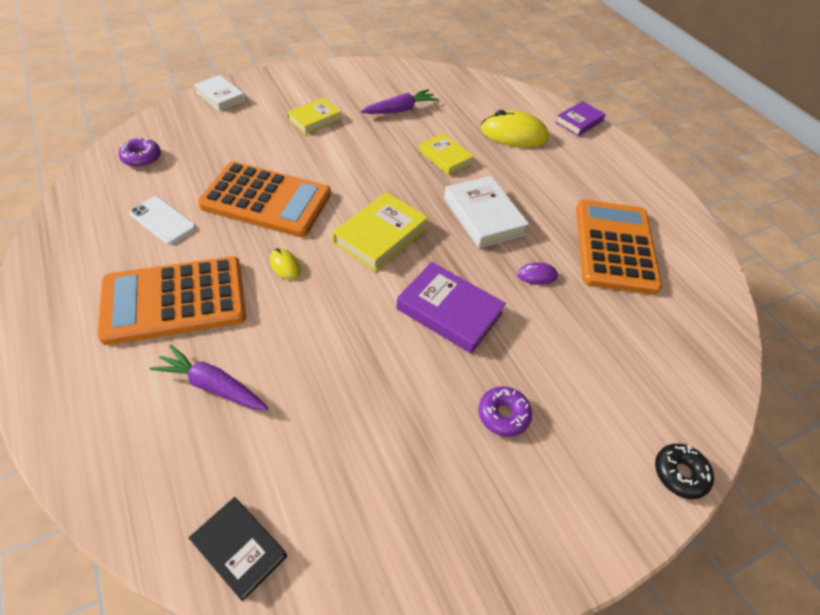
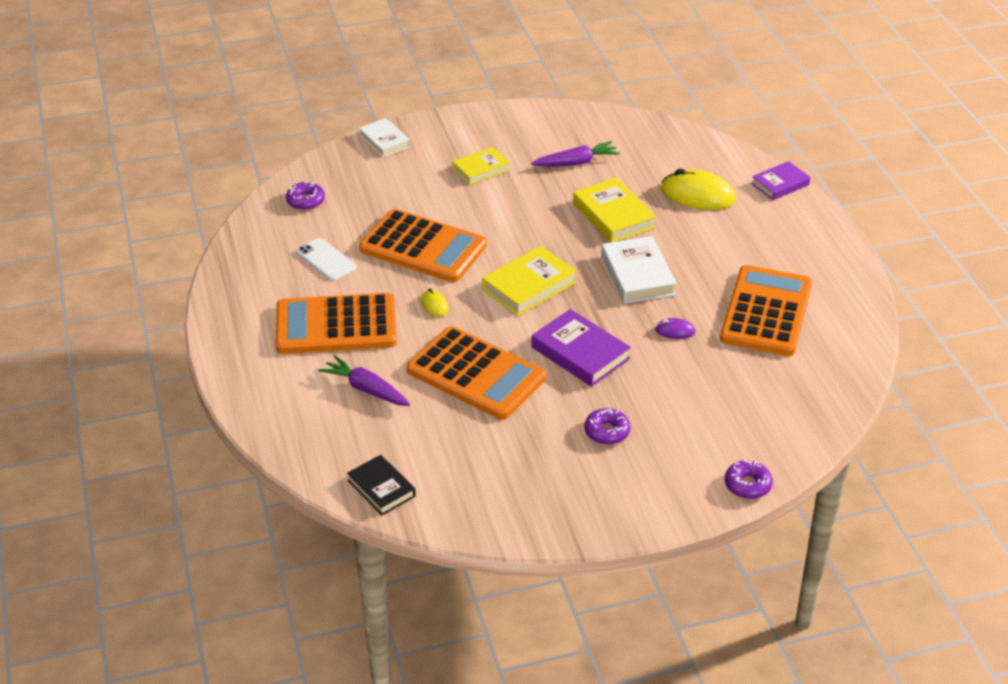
camera: 15 degrees right, 10 degrees down
(341, 350) = (476, 374): none -> orange calculator
(445, 157) = (613, 216): yellow book -> yellow book, size x1.51
(680, 474) = (747, 485): black donut -> purple donut

